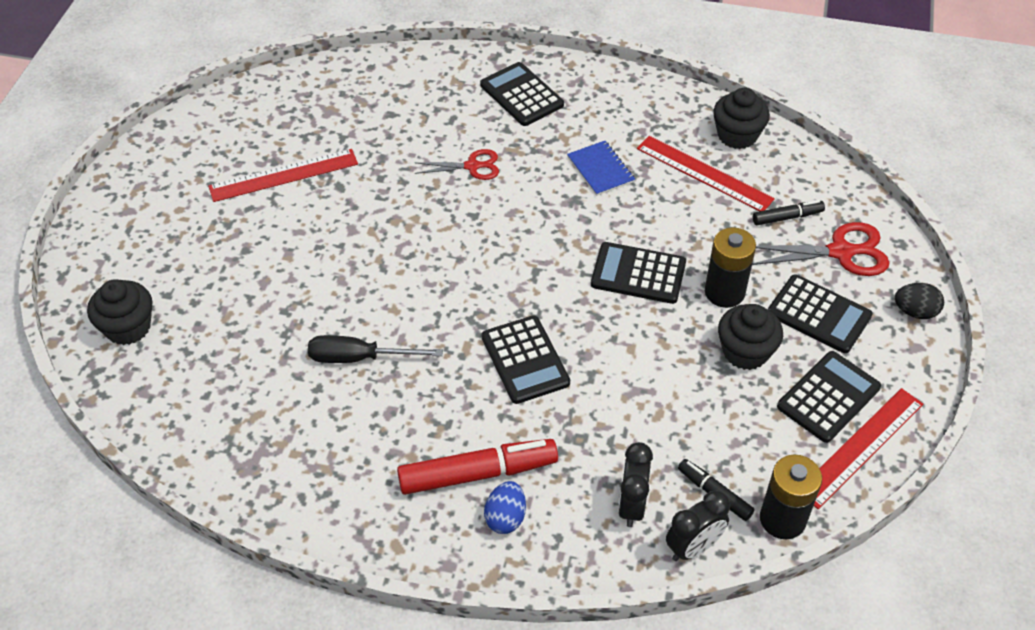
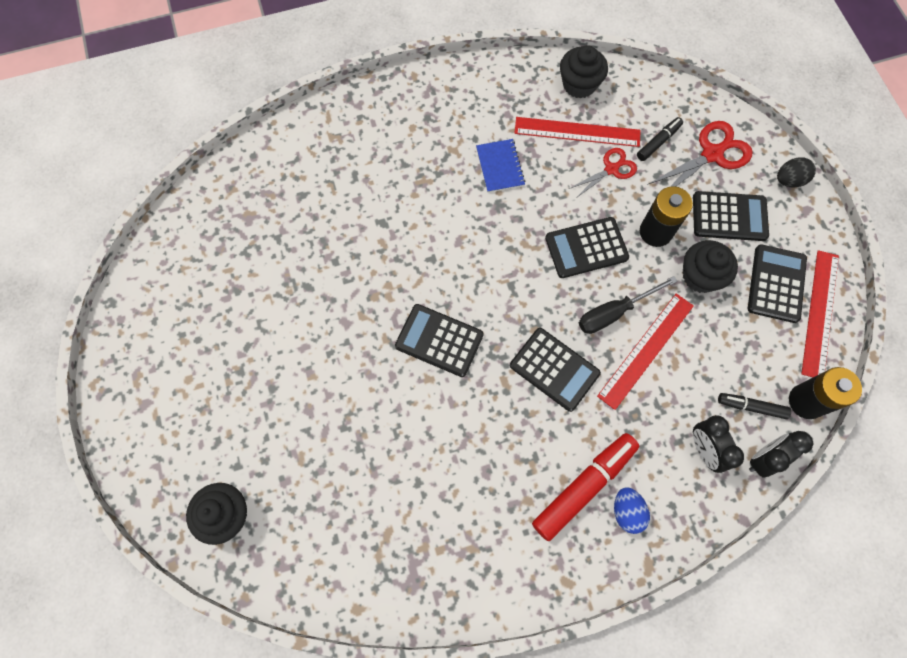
camera: 30 degrees left, 20 degrees up
(283, 175) = (254, 300): red ruler -> red ruler (646, 350)
(359, 358) = (431, 437): black screwdriver -> black screwdriver (614, 312)
(472, 166) = (401, 213): red scissors -> red scissors (611, 169)
(521, 95) = (394, 125): black calculator -> black calculator (439, 340)
(600, 169) = (500, 166): blue notebook -> blue notebook turned 45 degrees clockwise
(693, 547) = (764, 458): black clock -> black clock turned 150 degrees counterclockwise

